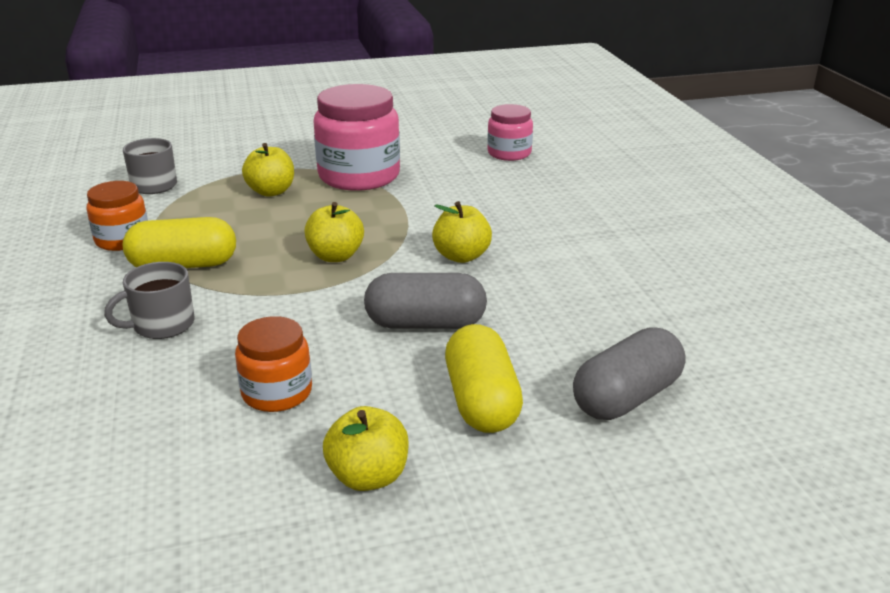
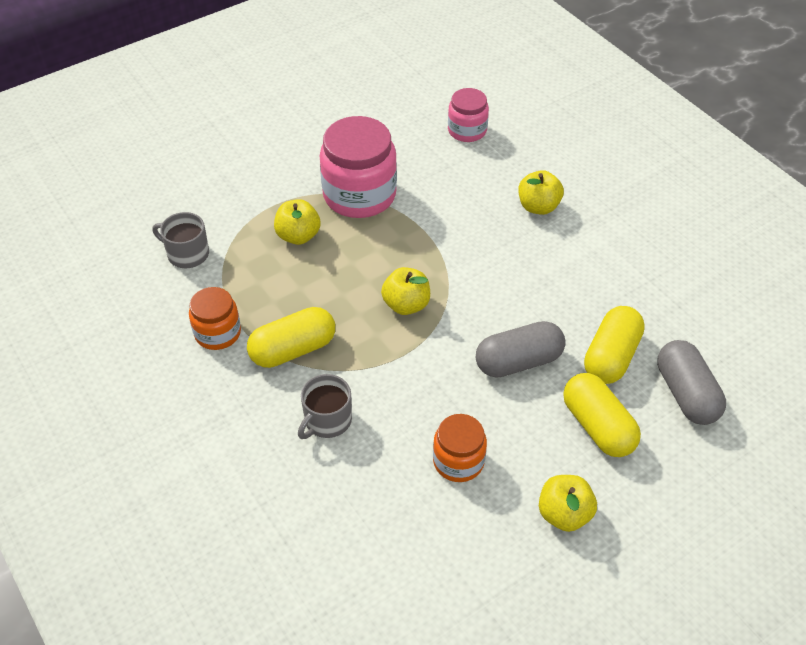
camera: 20 degrees left, 20 degrees up
(461, 256) = (502, 278): yellow apple -> yellow apple (538, 206)
(546, 343) = (611, 357): none -> yellow capsule
(627, 397) = (686, 394): grey capsule -> grey capsule turned 45 degrees counterclockwise

